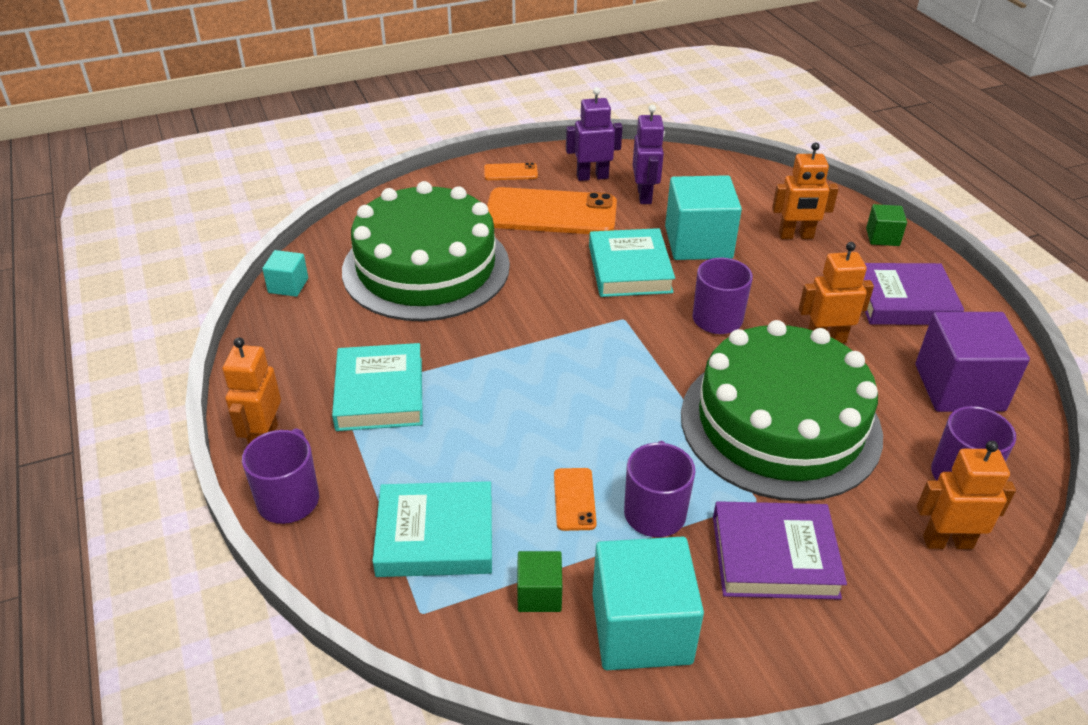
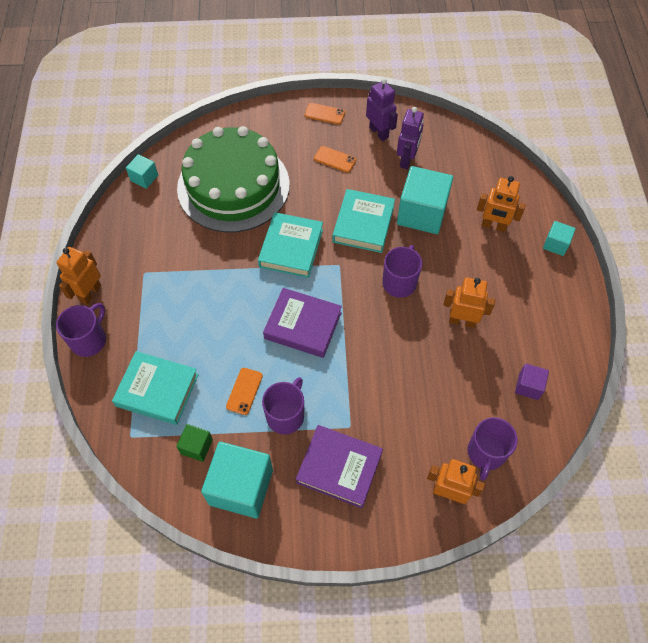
camera: 20 degrees right, 20 degrees up
(380, 393) = (166, 280): turquoise book -> turquoise book (291, 248)
(551, 213) = (335, 159): orange phone -> orange phone, size x0.44
(592, 177) = (379, 132): purple robot -> purple robot turned 45 degrees clockwise
(780, 424) = (394, 377): green cake -> none
(882, 237) = (555, 244): green cube -> turquoise cube
(903, 301) = (535, 305): purple book -> purple book (303, 325)
(959, 387) = (528, 386): purple cube -> purple cube, size x0.49

